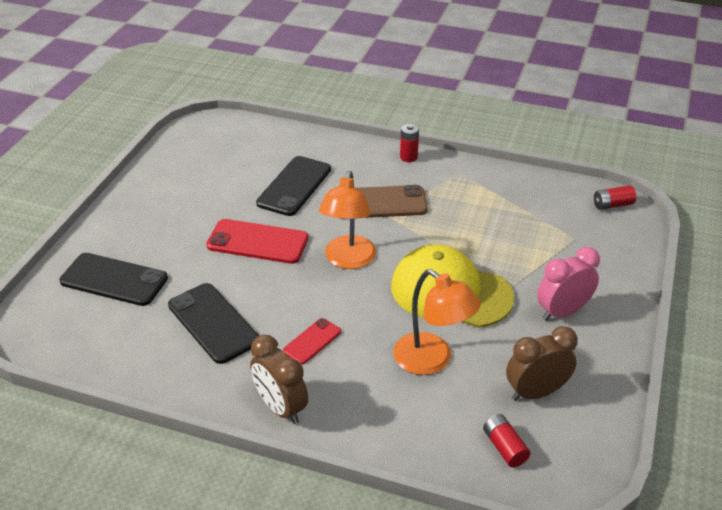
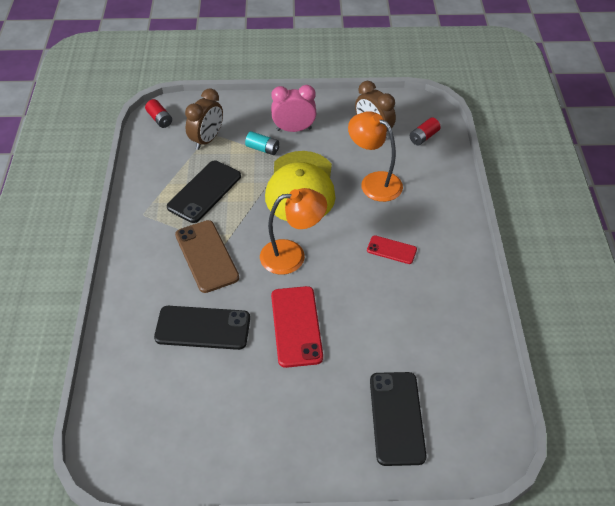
camera: 110 degrees left, 10 degrees up
(213, 323) = (406, 318): black phone -> black phone (204, 191)
(281, 407) = (460, 247): brown clock -> brown clock (207, 140)
(408, 157) = (127, 254): red battery -> none
(432, 361) = (374, 182): orange lamp -> orange lamp turned 75 degrees counterclockwise
(532, 275) = (262, 149): none -> turquoise battery
(562, 312) = (294, 129): pink clock -> pink clock turned 135 degrees clockwise

